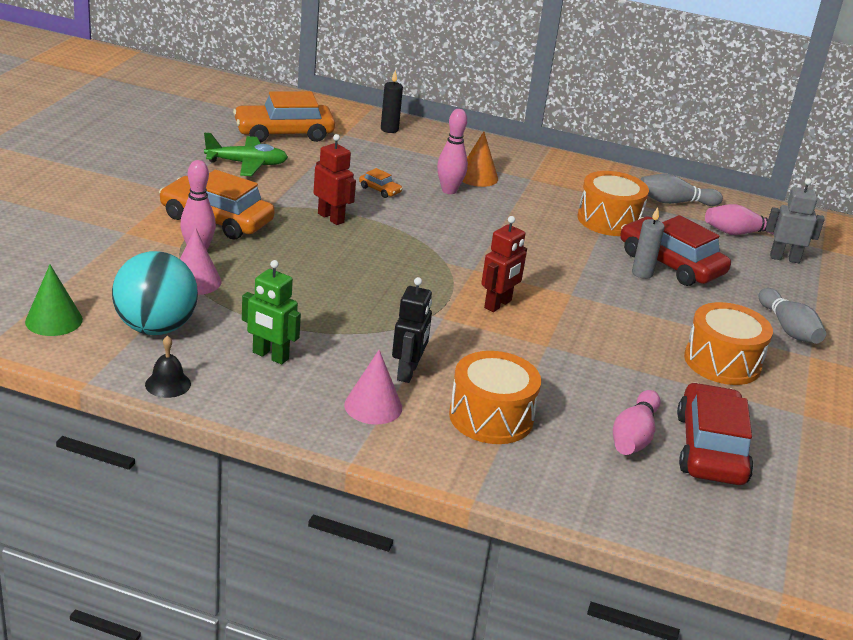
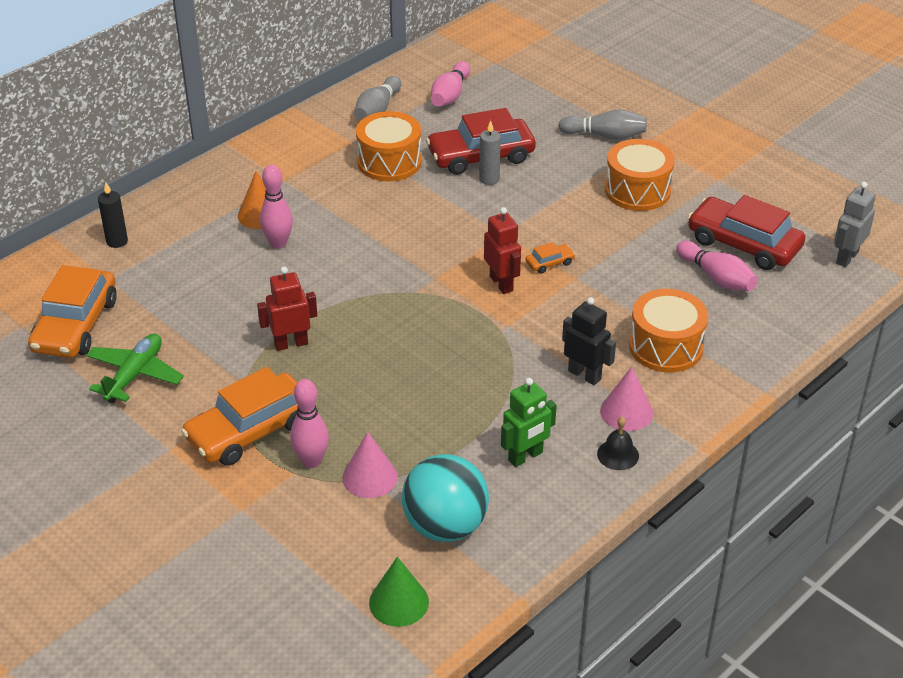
camera: 60 degrees left, 10 degrees up
(168, 384) = (545, 538): black bell -> black bell (618, 454)
(380, 190) = (250, 291): orange car -> orange car (549, 263)
(784, 258) = (502, 90): grey robot -> grey robot (846, 257)

